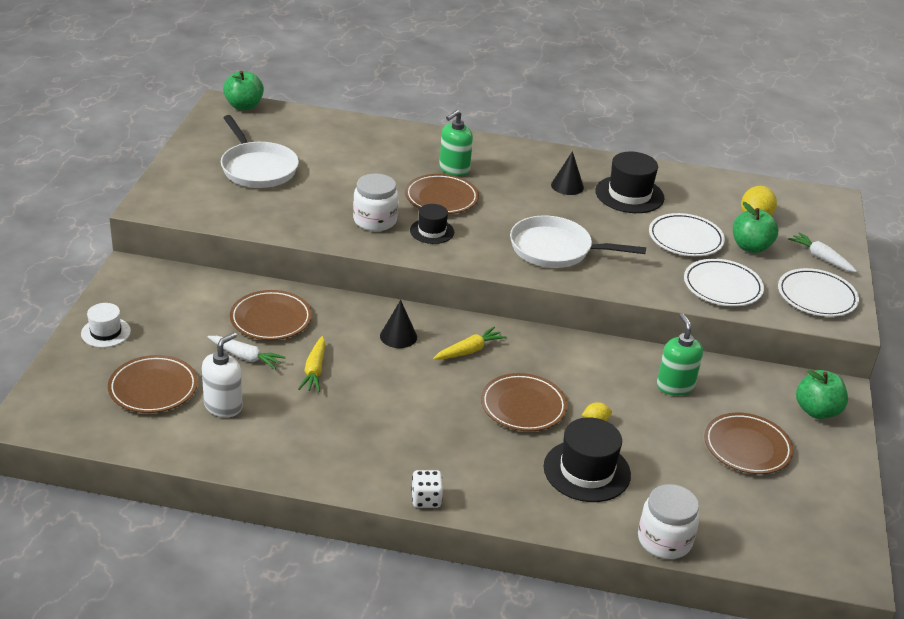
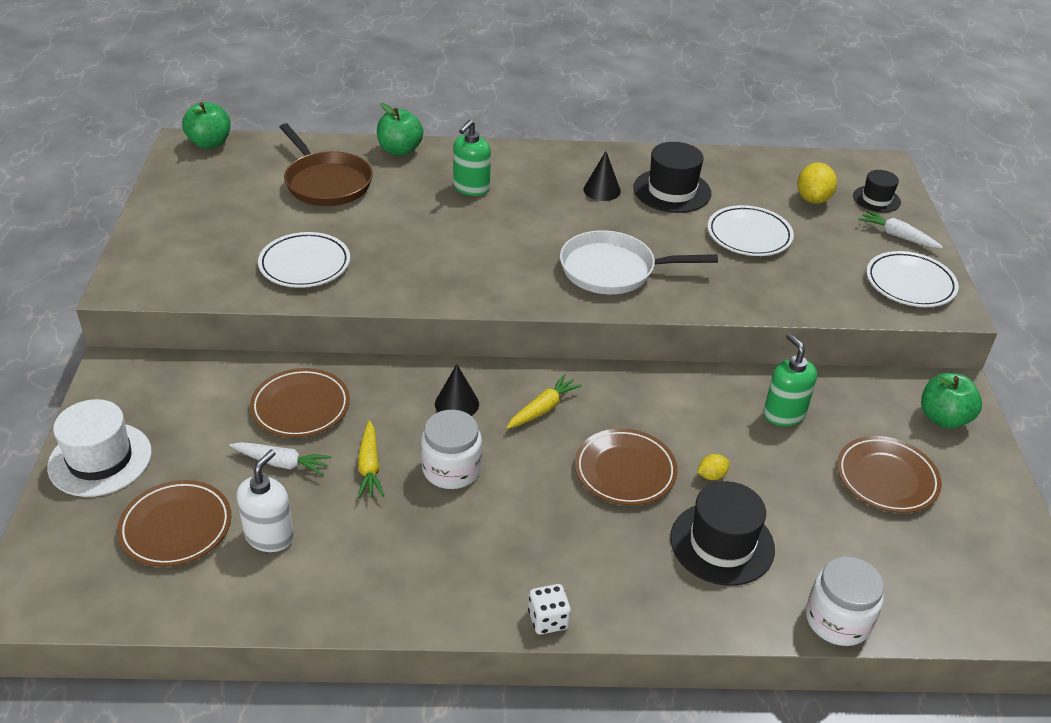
camera: 10 degrees left, 5 degrees up
(106, 332) = (100, 459): white hat -> white hat, size x1.65
(257, 168) = (244, 219): white pan -> none
(332, 149) = (326, 183): none -> brown pan
(375, 220) = (398, 265): white jar -> white jar (451, 469)
(432, 231) = (468, 269): black hat -> black hat (876, 199)
(441, 198) = (467, 225): brown plate -> none
(722, 287) = (808, 287): white plate -> white plate (305, 264)
(750, 247) = (820, 234): green apple -> green apple (400, 150)

